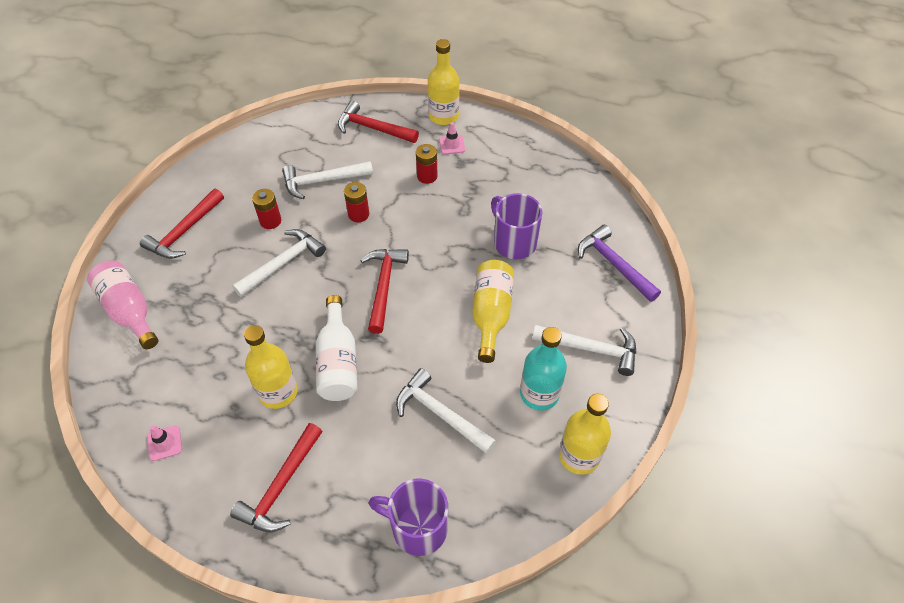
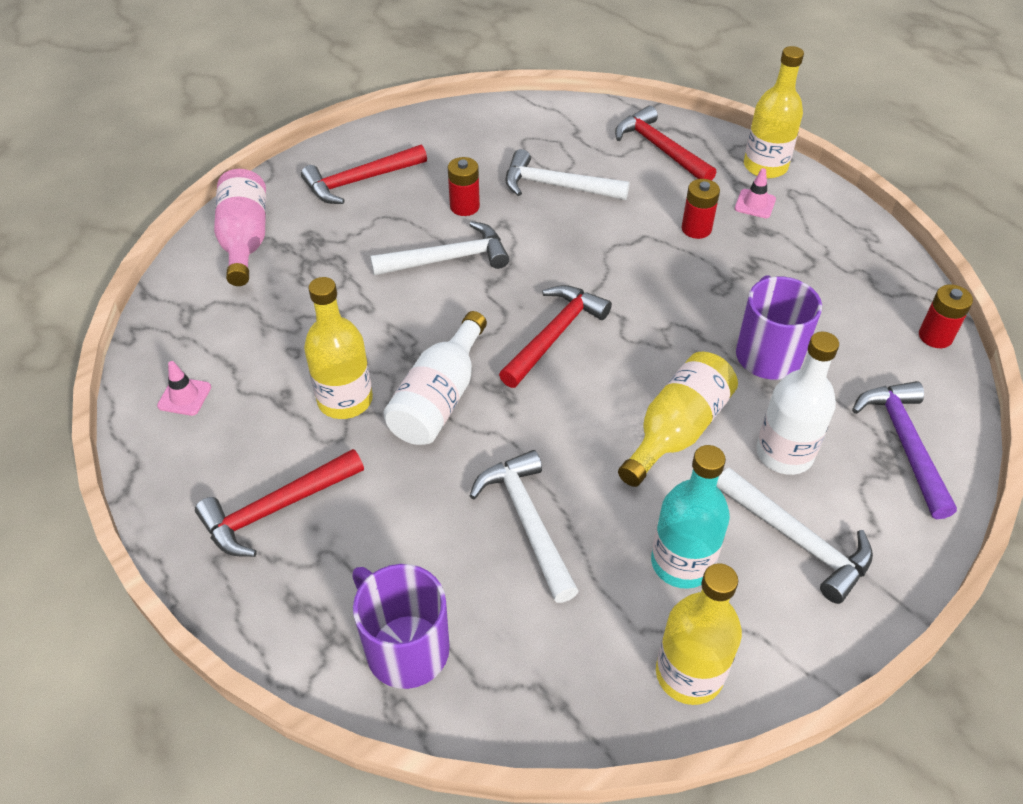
camera: 30 degrees right, 5 degrees down
(358, 214) = (577, 240): red battery -> red battery (935, 336)
(556, 300) = (784, 453): none -> white bottle

